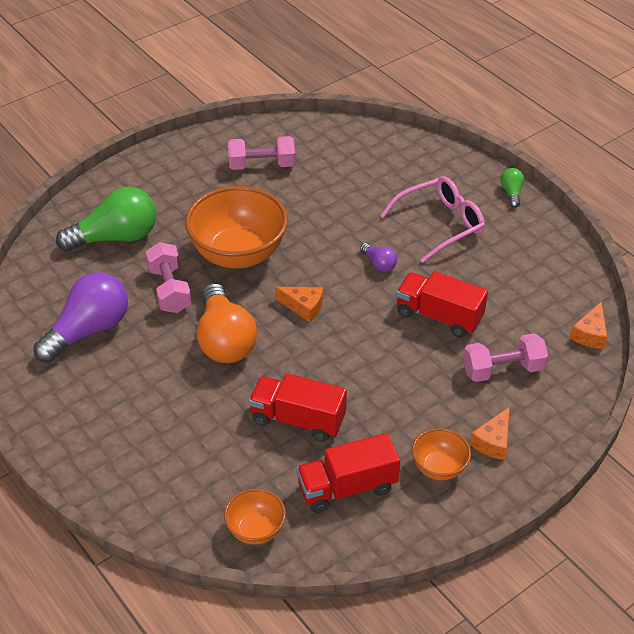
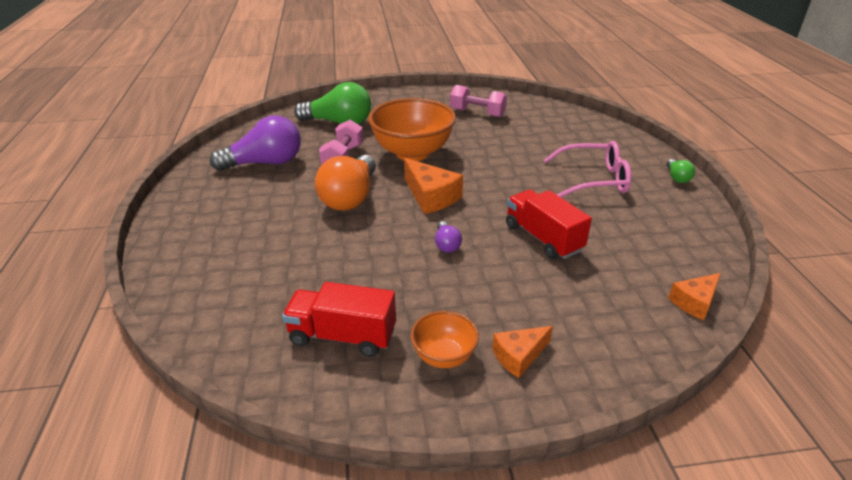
camera: 30 degrees right, 10 degrees down
(255, 530) = (232, 335): orange bowl -> none
(297, 419) = (352, 267): red truck -> none
(303, 307) = (431, 197): orange cheese -> orange cheese, size x1.57
(379, 264) = (518, 189): purple light bulb -> purple light bulb (446, 244)
(503, 370) = (575, 299): pink dumbbell -> none
(511, 193) = (677, 177): green light bulb -> green light bulb turned 150 degrees clockwise

